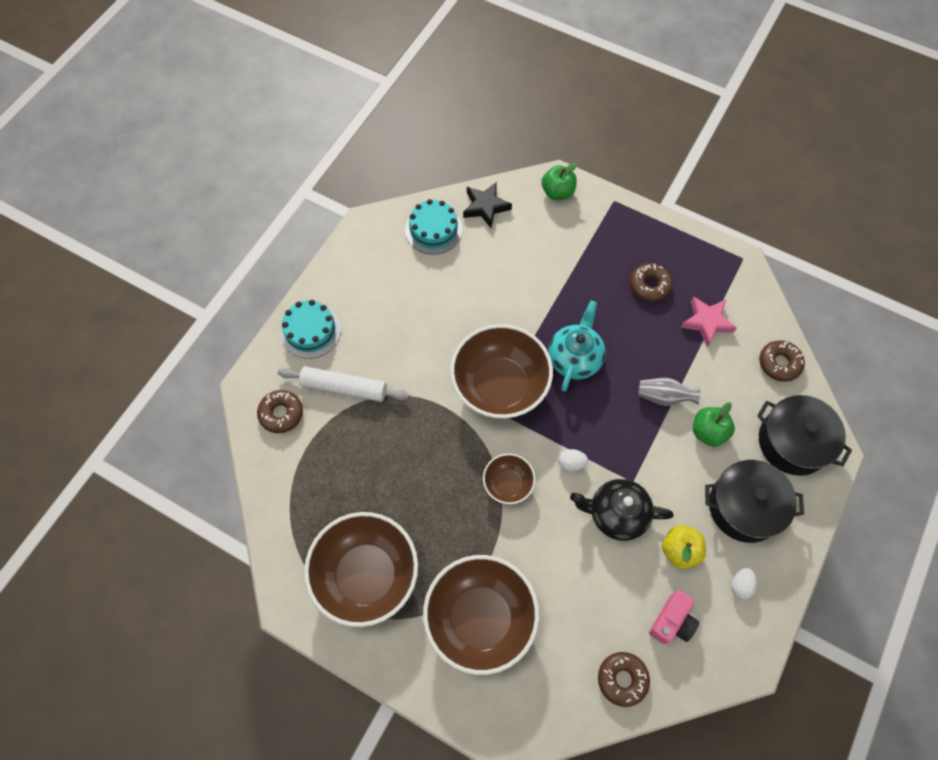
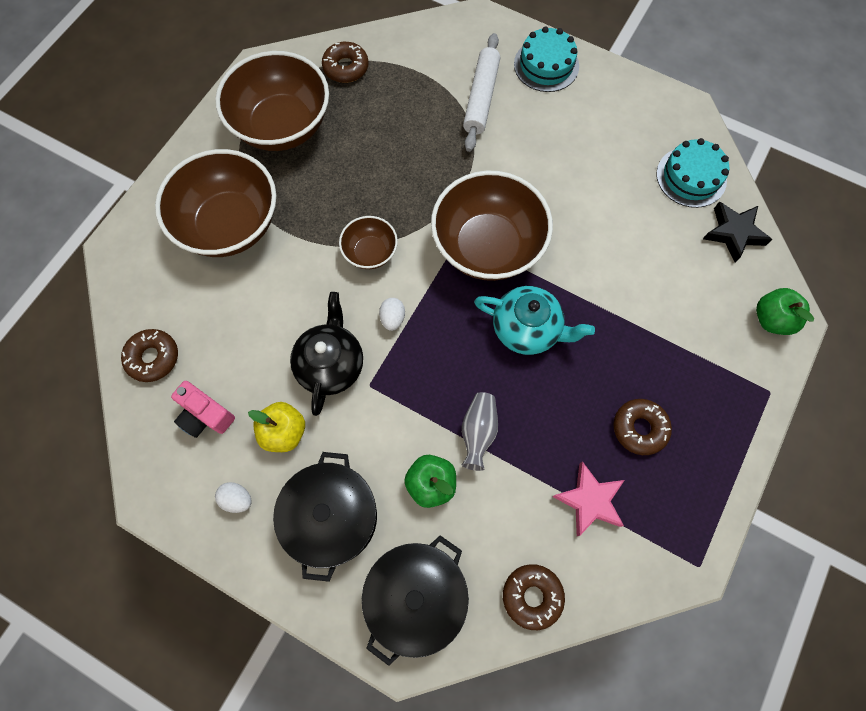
camera: 90 degrees right, 5 degrees up
(281, 414) = (451, 47): brown donut -> brown donut (346, 68)

